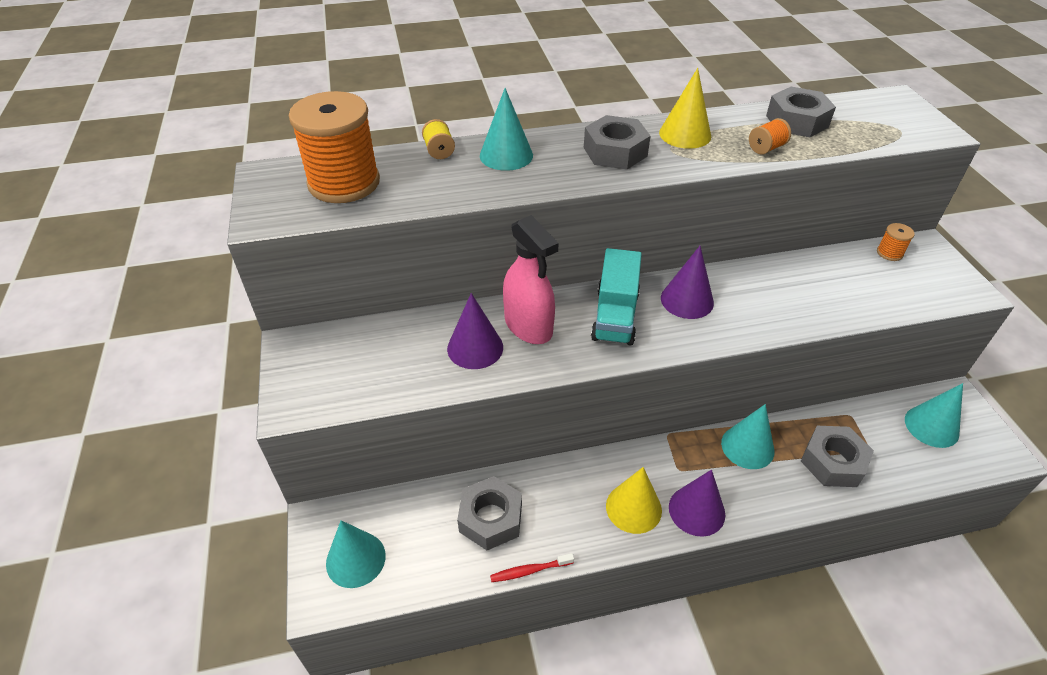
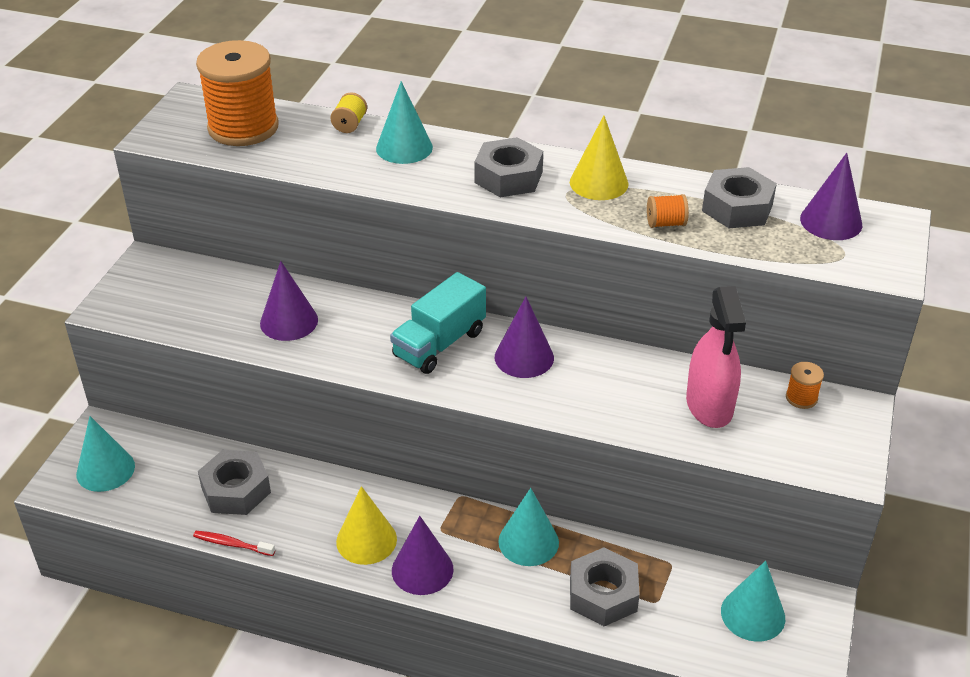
camera: 30 degrees right, 5 degrees down
(528, 326) = (352, 322): pink spray bottle -> pink spray bottle (709, 406)
(864, 111) = (831, 221): none -> purple cone

